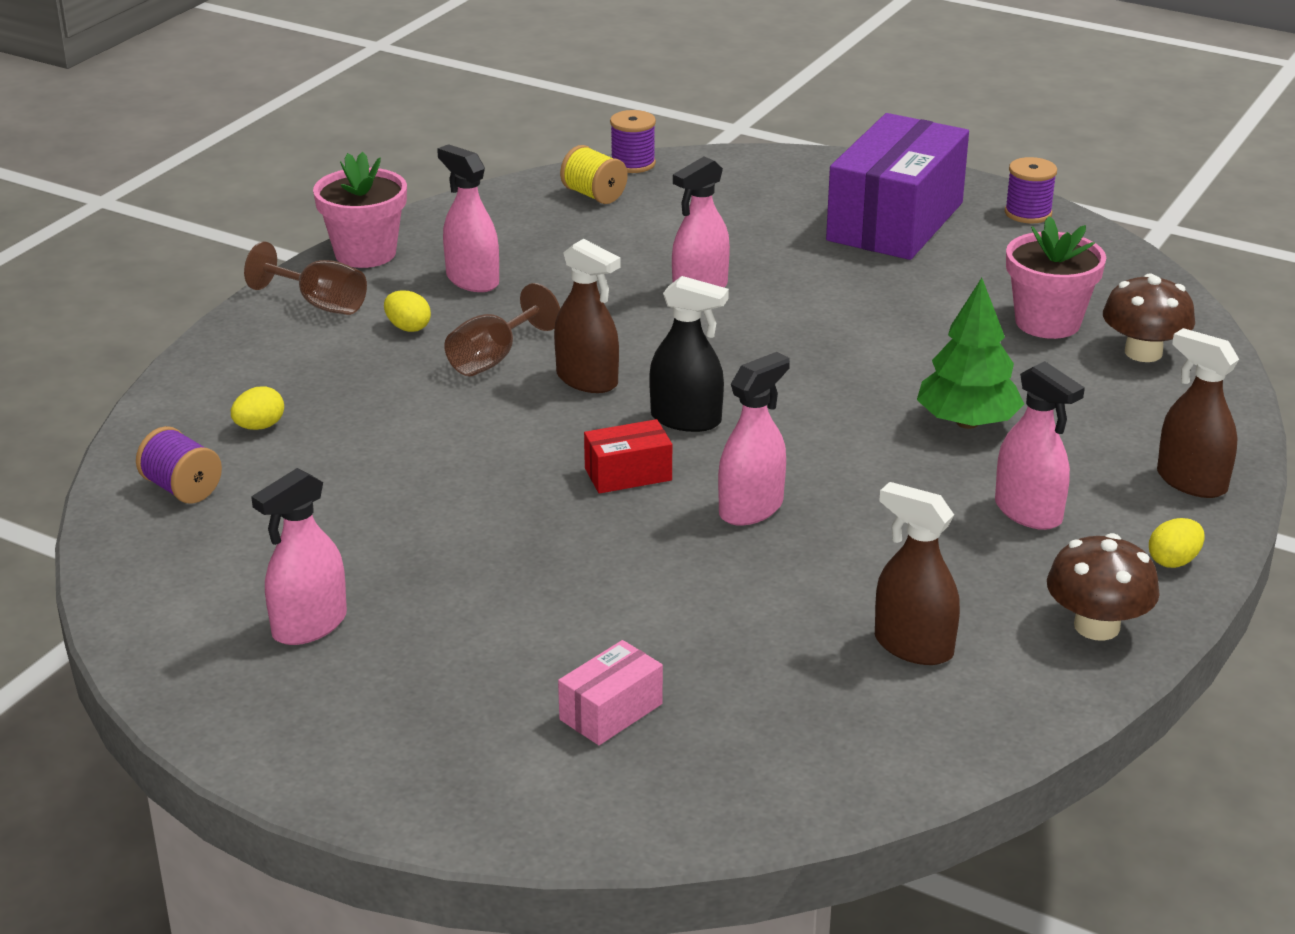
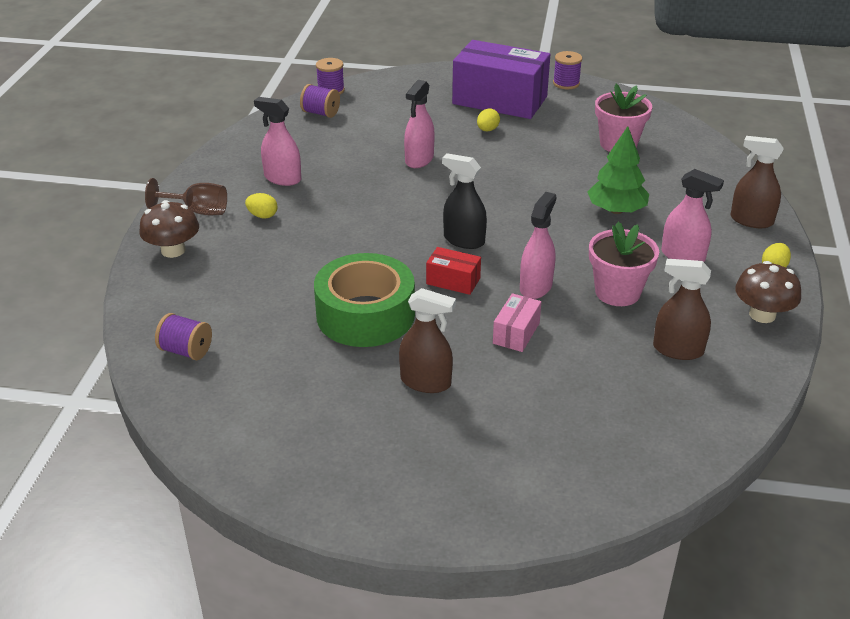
camera: 20 degrees left, 5 degrees up
(259, 427) = (210, 298): yellow egg -> yellow egg (487, 130)
(309, 625) = (326, 423): pink spray bottle -> none
(365, 253) = (205, 173): pink flower pot -> pink flower pot (617, 292)
(464, 494) = (365, 315): none -> green tape
(493, 358) = (327, 225): brown goblet -> none
(587, 380) = (391, 227): brown spray bottle -> brown spray bottle (426, 382)
(594, 195) = (320, 113): yellow spool -> purple spool
(611, 711) = (541, 433): pink box -> pink box (516, 333)
(628, 474) = (453, 281): red box -> red box turned 60 degrees clockwise
(686, 419) = (464, 240): black spray bottle -> black spray bottle turned 150 degrees counterclockwise
(895, 221) = (499, 100): purple box -> purple box turned 75 degrees counterclockwise
(1143, 352) = (678, 152): brown mushroom -> brown mushroom (173, 250)

